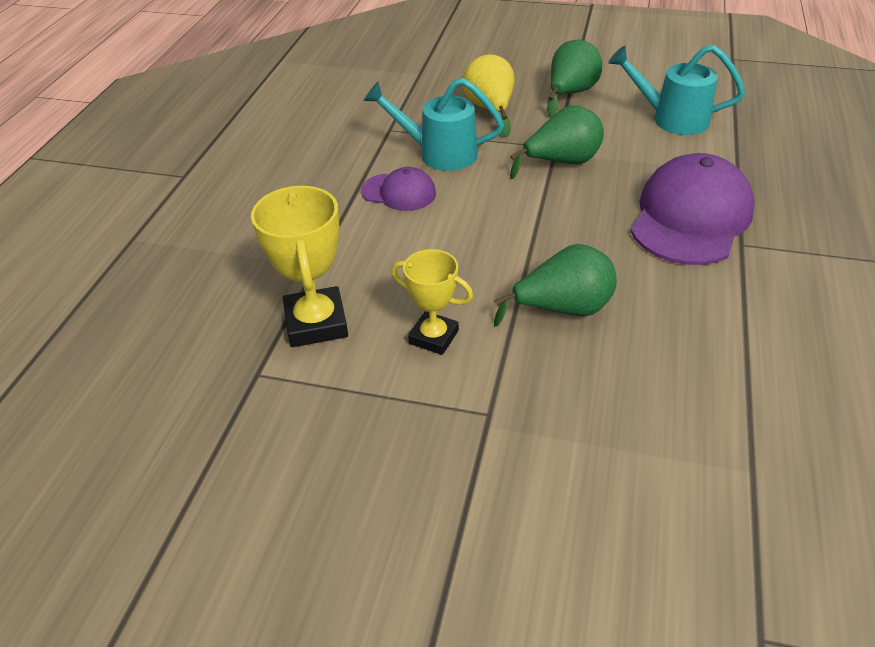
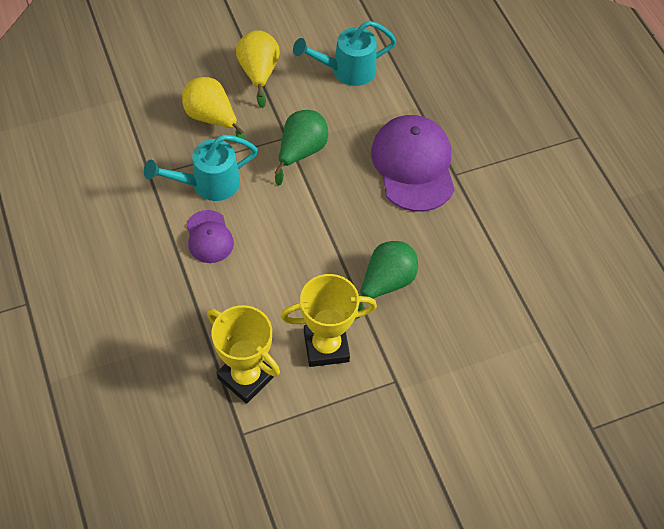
camera: 40 degrees left, 15 degrees up
(399, 192) = (209, 237): purple cap -> purple cap turned 90 degrees clockwise
(433, 337) = (326, 346): yellow trophy -> yellow trophy, size x1.53
(570, 94) = (258, 73): green pear -> yellow pear

